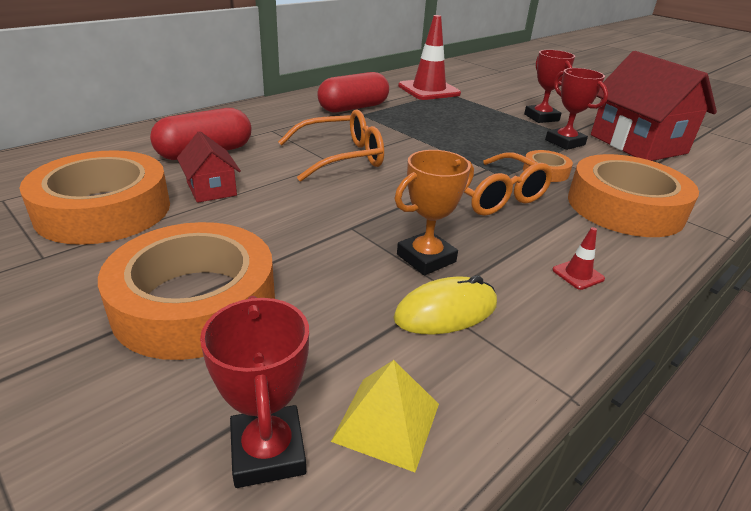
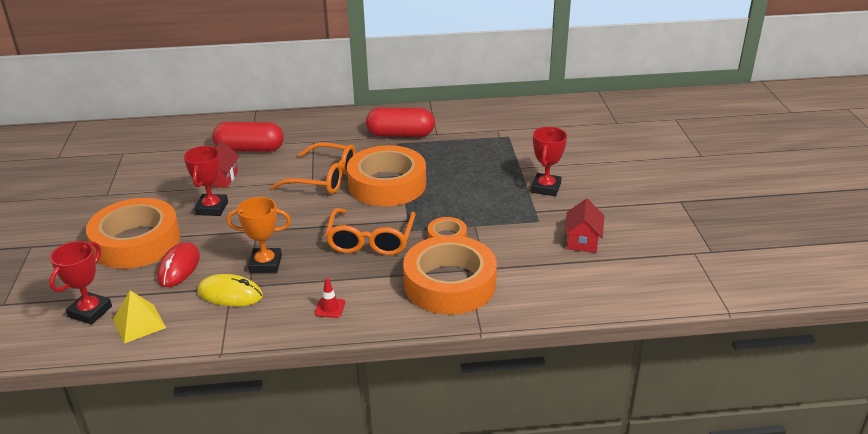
camera: 40 degrees right, 0 degrees up
(104, 210) = (156, 175): orange tape -> orange tape (387, 184)
(319, 308) = (179, 267): none -> red mouse
(429, 90) = (496, 130): red traffic cone -> none
(565, 142) = (516, 218): red trophy -> red trophy (212, 208)
(638, 144) = (582, 241): red house -> red house, size x0.49

